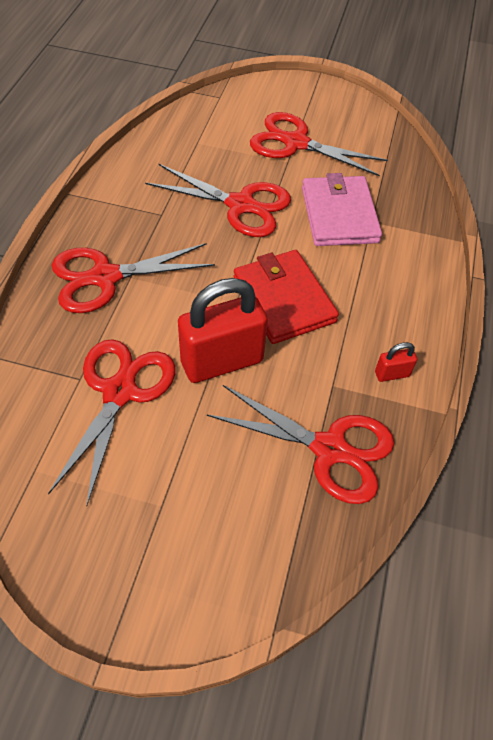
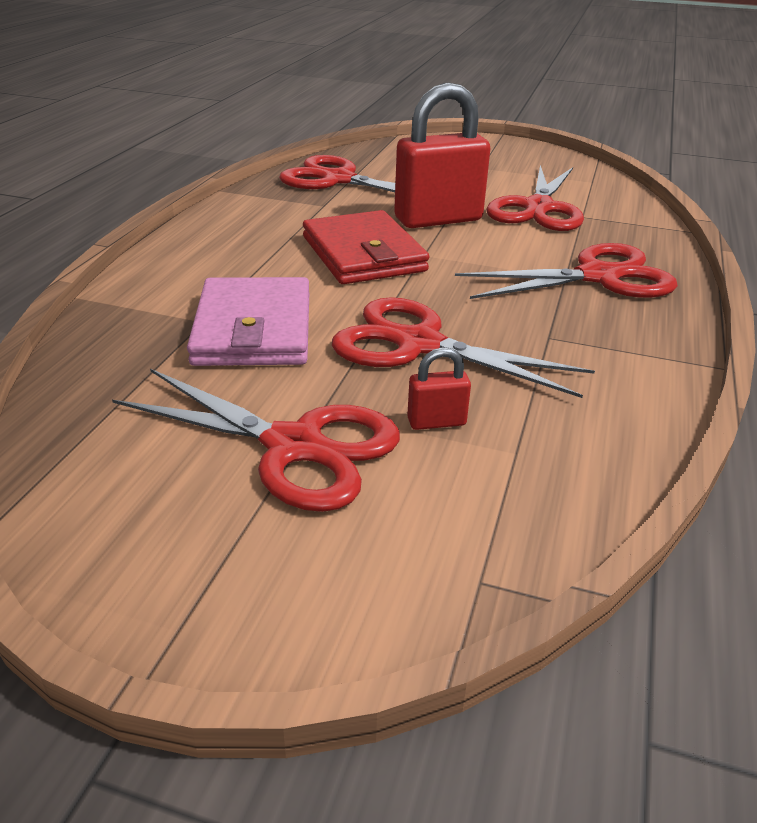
camera: 175 degrees left, 20 degrees down
(392, 374) = (258, 208): red padlock -> red padlock (436, 422)

